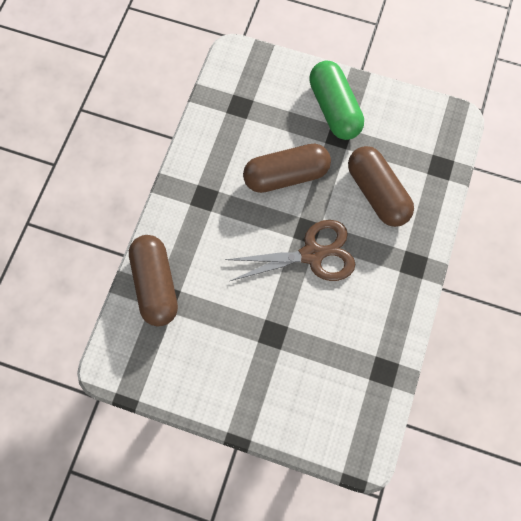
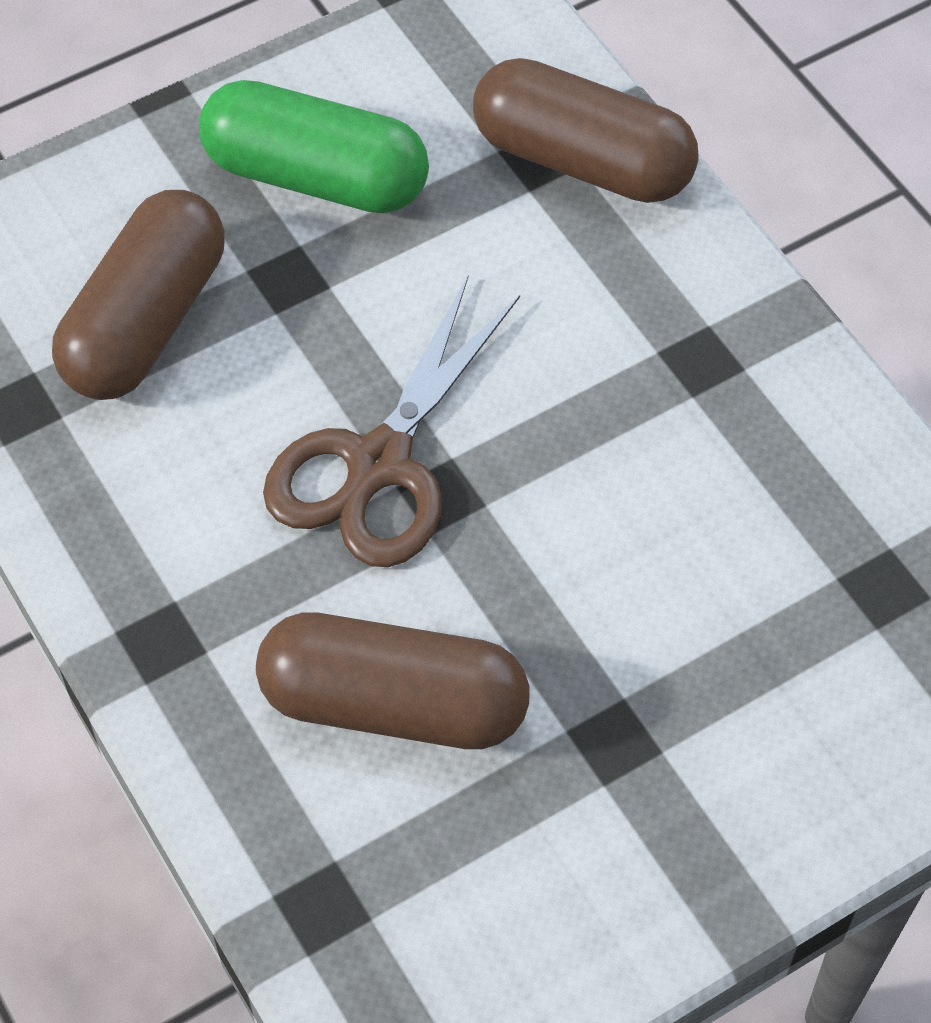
camera: 130 degrees right, 15 degrees down
(286, 175) = (612, 551): brown capsule -> brown capsule (146, 322)
(334, 108) = (699, 790): green capsule -> green capsule (316, 177)

